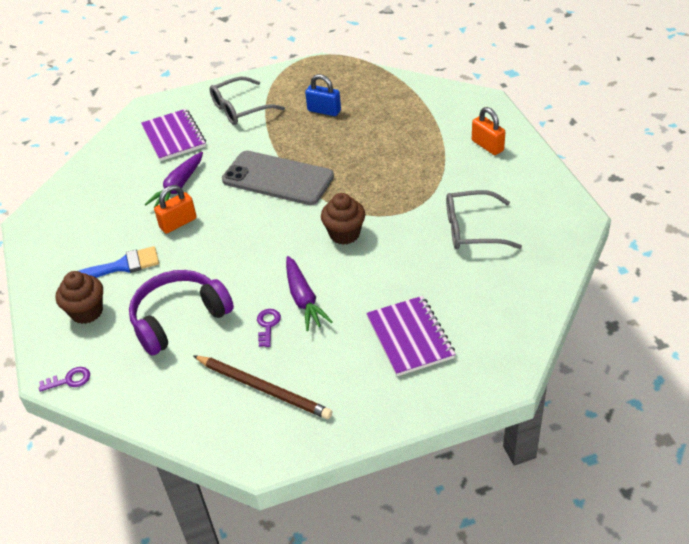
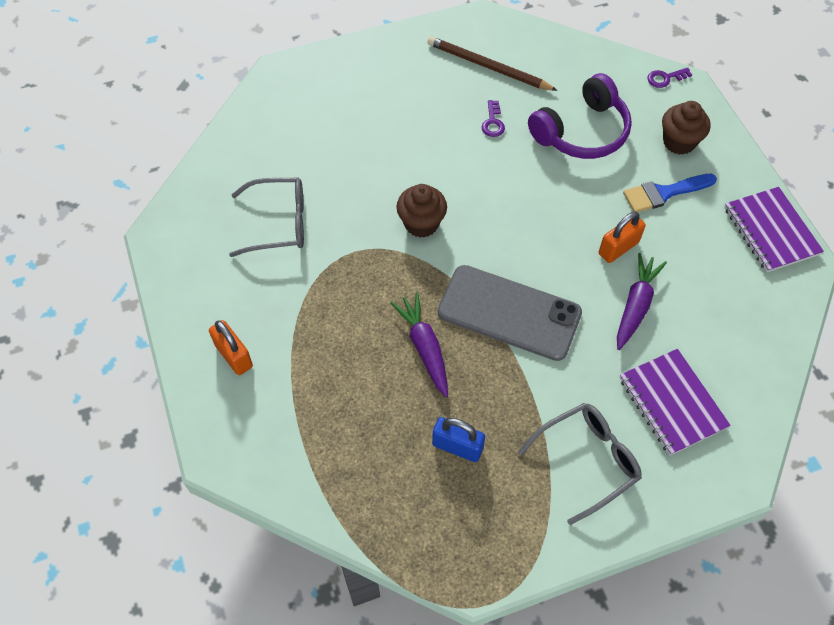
camera: 175 degrees right, 15 degrees up
(303, 299) = (461, 148): purple carrot -> purple carrot (424, 348)
(410, 337) = (358, 106): purple notebook -> purple notebook (771, 231)

